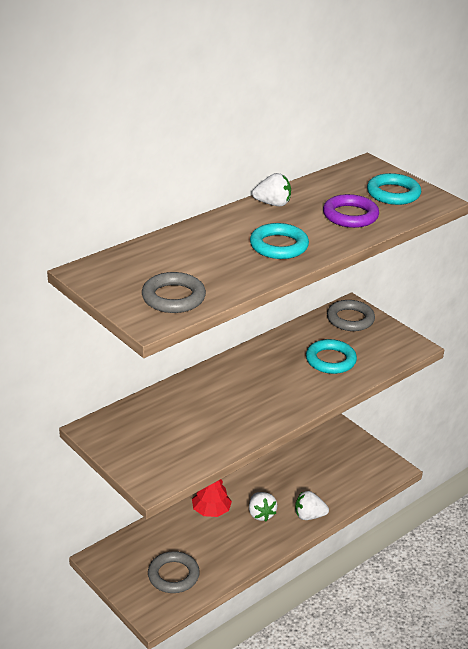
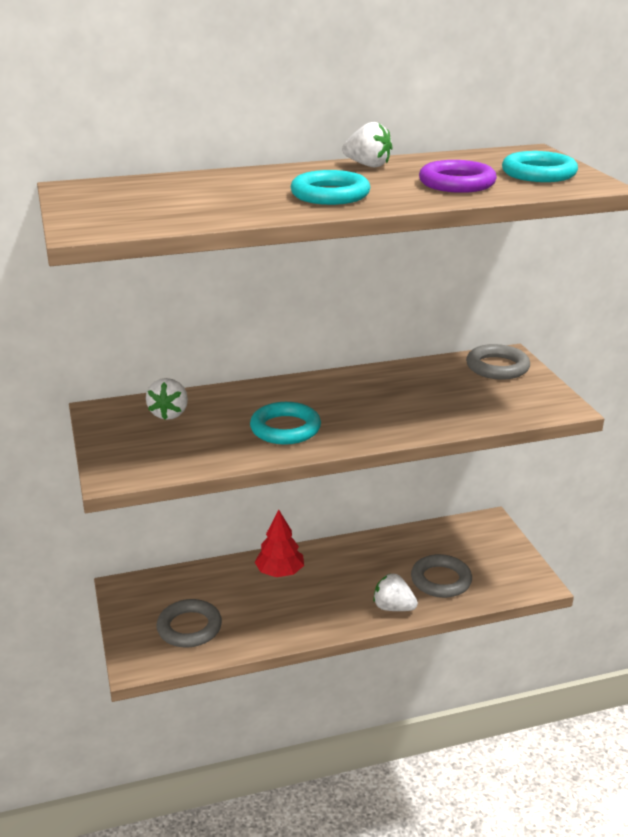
camera: 25 degrees right, 5 degrees down
(173, 297) = (141, 216): grey ring -> grey ring (441, 580)
(261, 514) = (335, 590): white strawberry -> white strawberry (169, 414)
(330, 360) = (438, 401): turquoise ring -> turquoise ring (285, 428)

